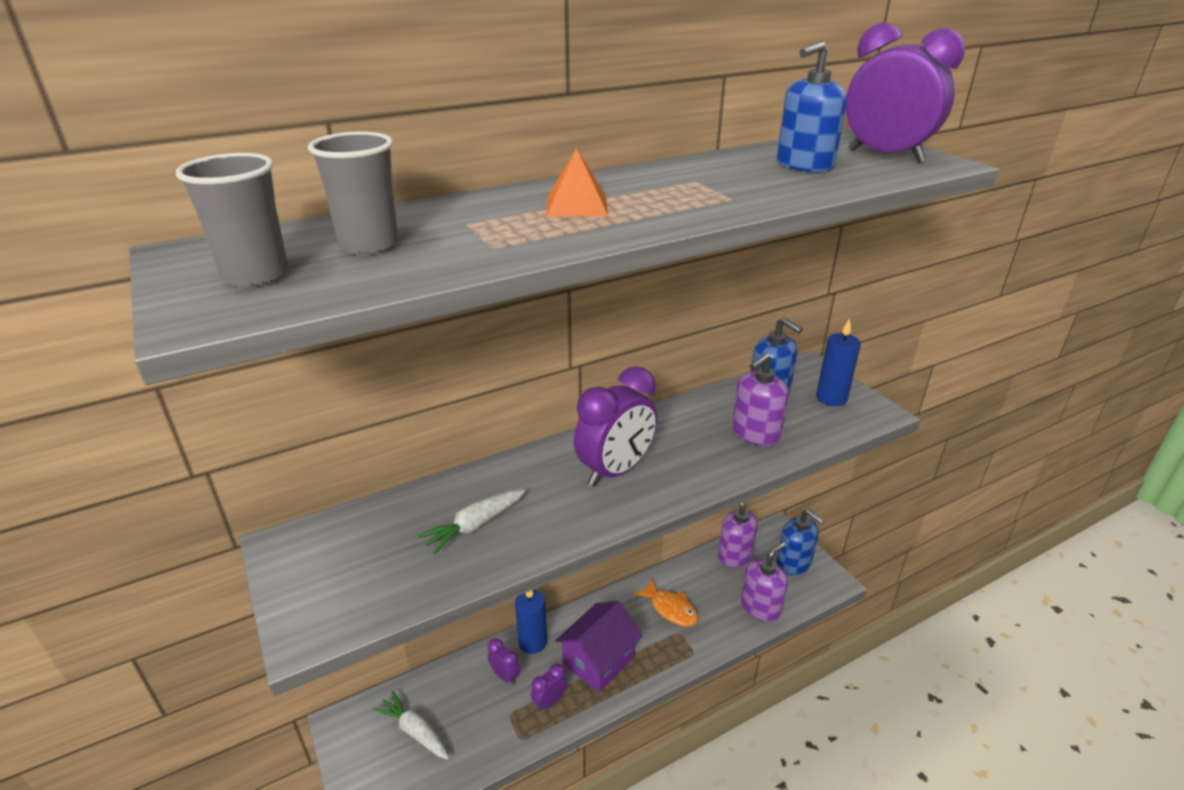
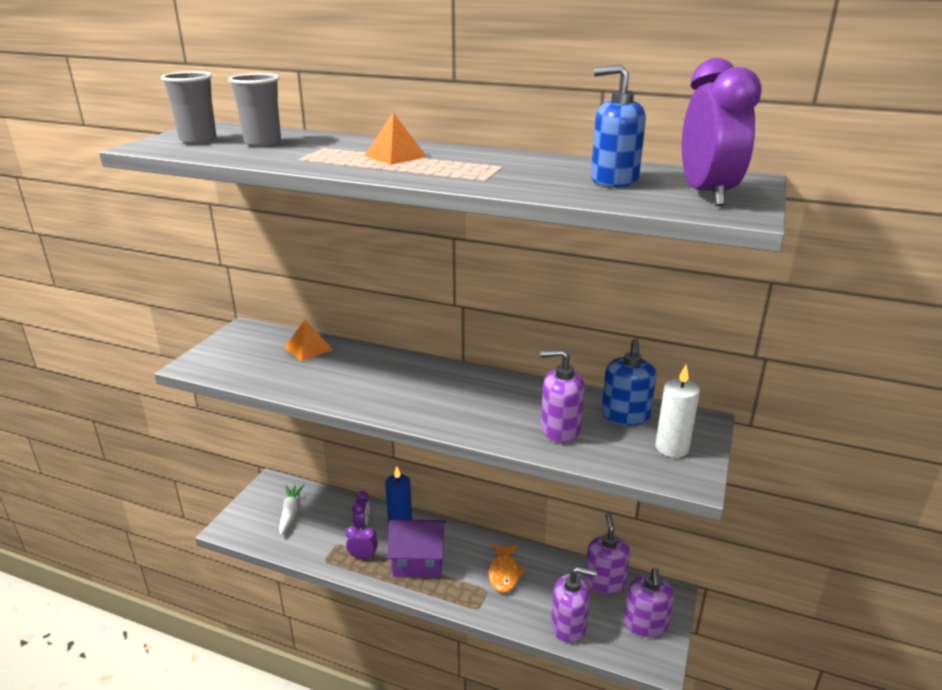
camera: 50 degrees right, 5 degrees down
(414, 513) = (308, 348): none -> orange pyramid
(474, 526) = (319, 370): white carrot -> none
(615, 471) = (431, 392): purple clock -> none
(793, 562) = (645, 624): blue soap dispenser -> purple soap dispenser
(831, 398) = (671, 448): blue candle -> white candle

